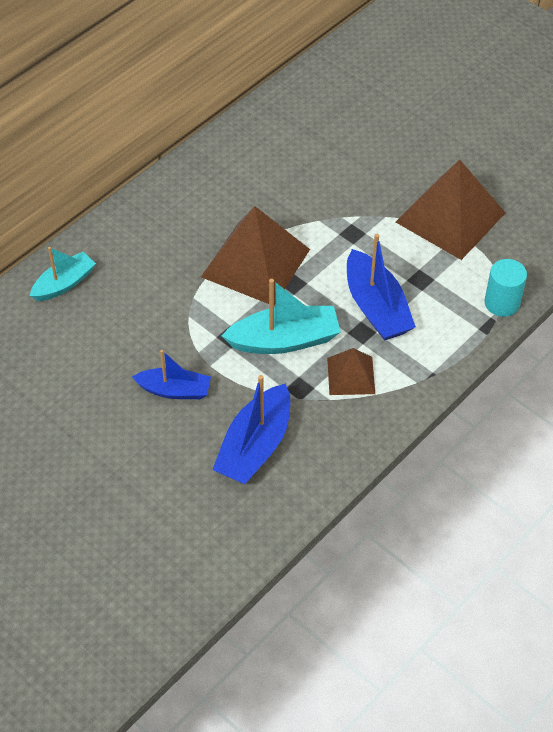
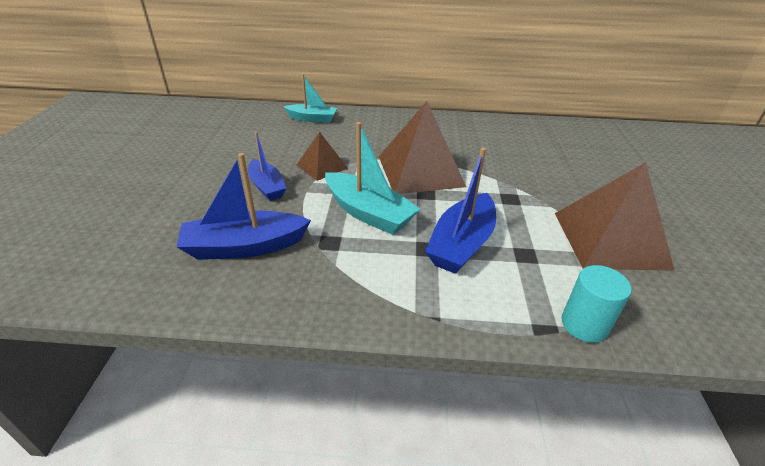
camera: 50 degrees right, 15 degrees down
(351, 375) = (374, 264): brown pyramid -> brown pyramid (322, 166)

